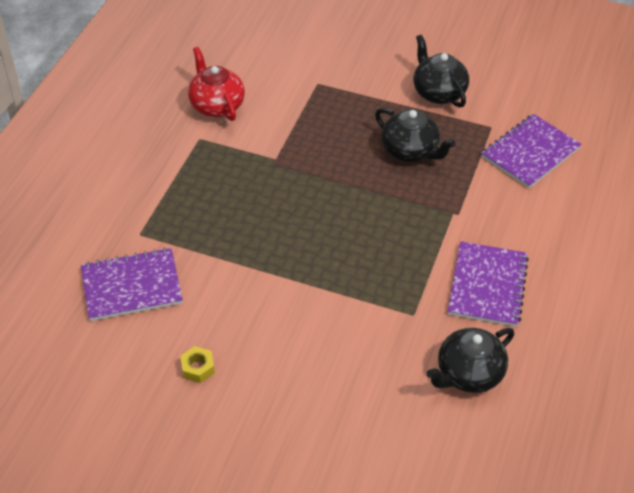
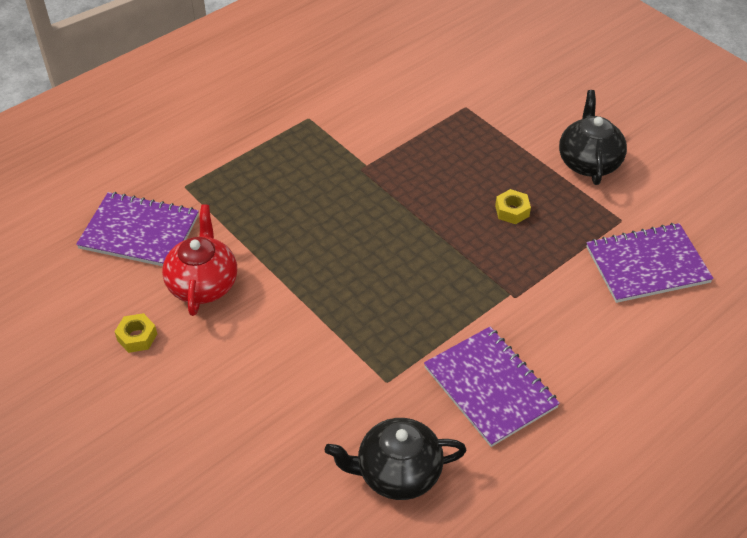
camera: 30 degrees right, 0 degrees up
(216, 105) = (349, 92): red teapot -> red teapot (203, 284)
(410, 151) = (512, 211): black teapot -> yellow nut
(487, 285) = (490, 387): purple notebook -> purple notebook turned 75 degrees counterclockwise

